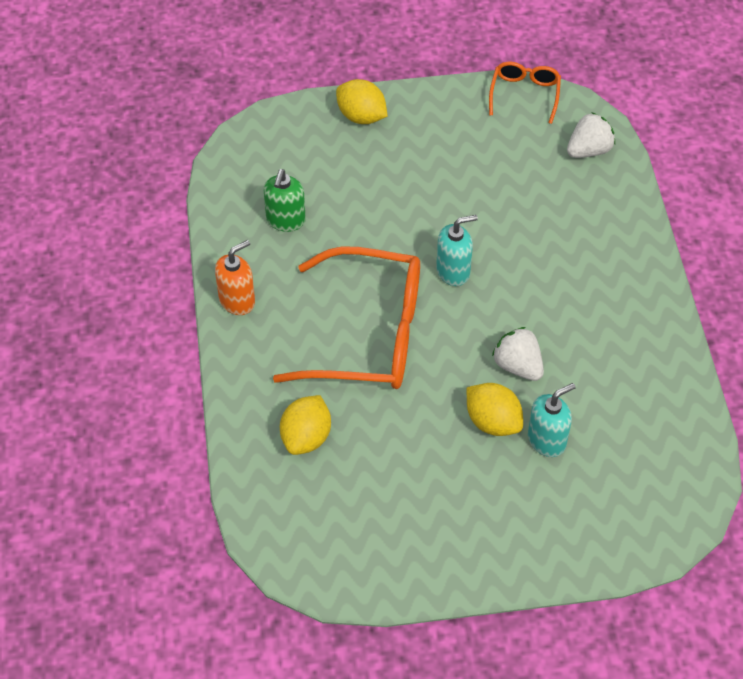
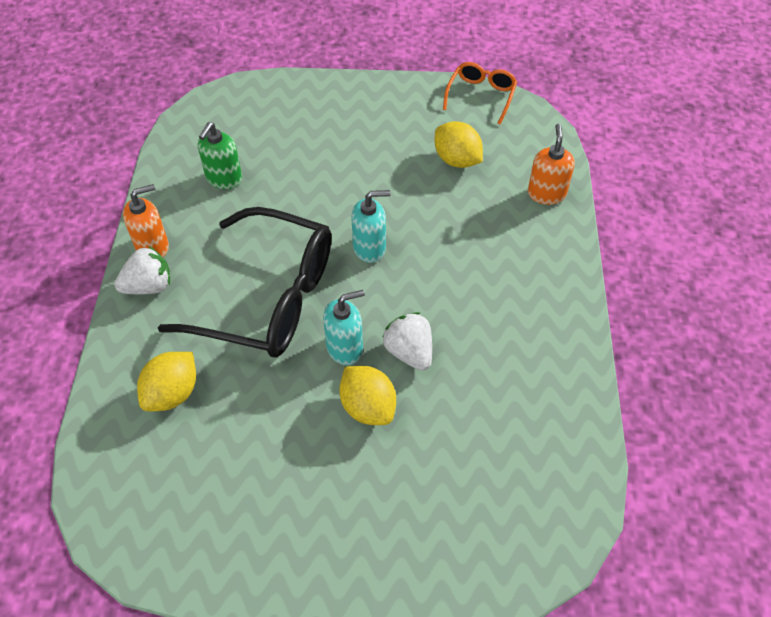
camera: 10 degrees right, 0 degrees up
(361, 116) = (323, 96): yellow lemon -> yellow lemon (457, 160)
(369, 335) = (269, 298): orange glasses -> black glasses
(547, 440) = (420, 436): turquoise soap dispenser -> turquoise soap dispenser (345, 348)
(589, 150) = (531, 153): white strawberry -> white strawberry (149, 286)
(613, 191) = (546, 193): none -> orange soap dispenser

